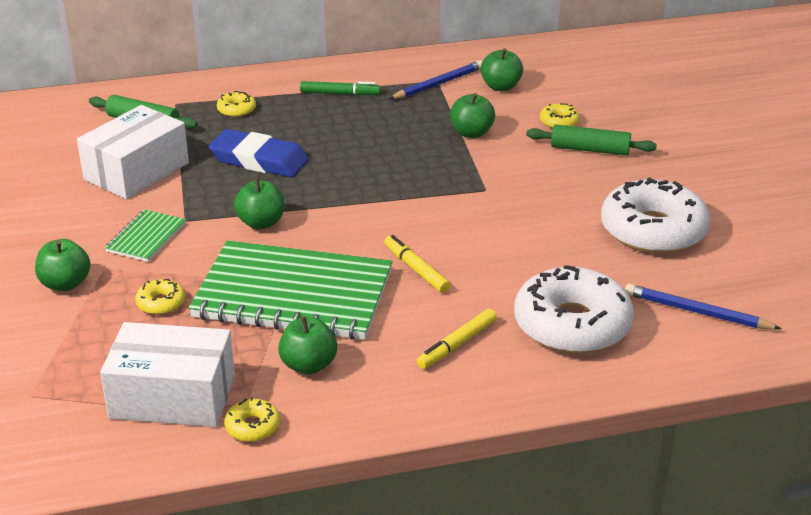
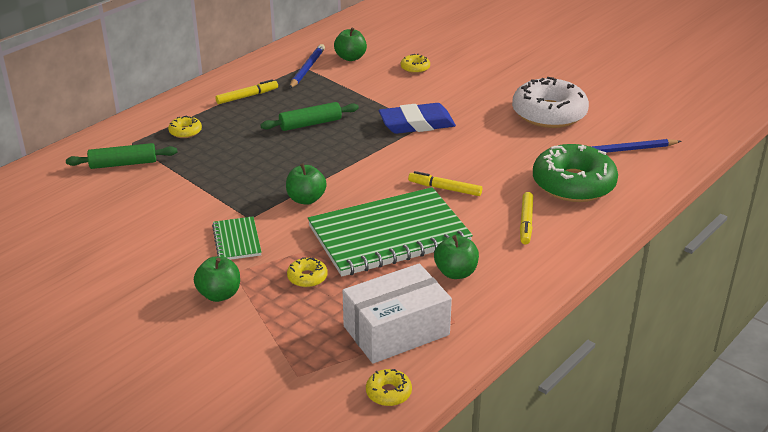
camera: 35 degrees left, 0 degrees up
(136, 171) = (166, 199): white box -> none
(252, 427) = (471, 324): yellow donut -> yellow donut (388, 393)
(259, 160) = (248, 159): blue eraser -> blue eraser (417, 124)
(340, 94) = (247, 96): green marker -> yellow marker
(471, 133) = (370, 93): green apple -> none
(572, 325) = (573, 184): white donut -> green donut
(590, 149) = (454, 79): green rolling pin -> green rolling pin (310, 124)

